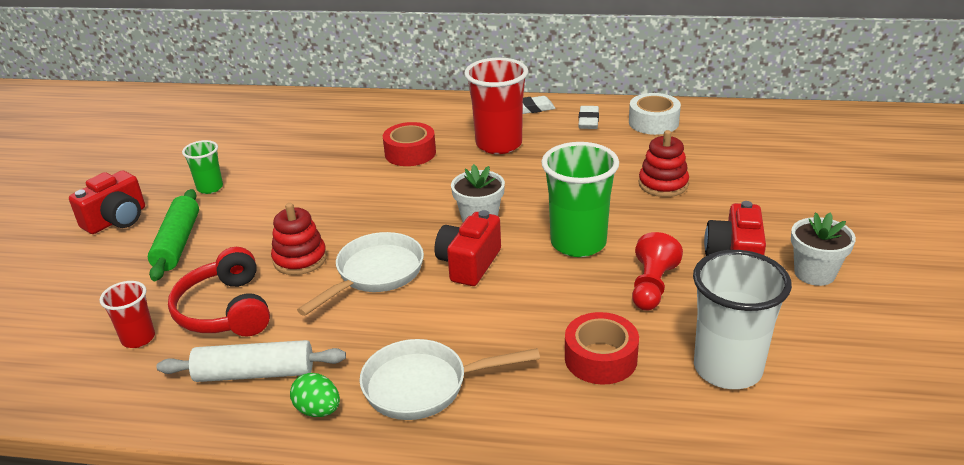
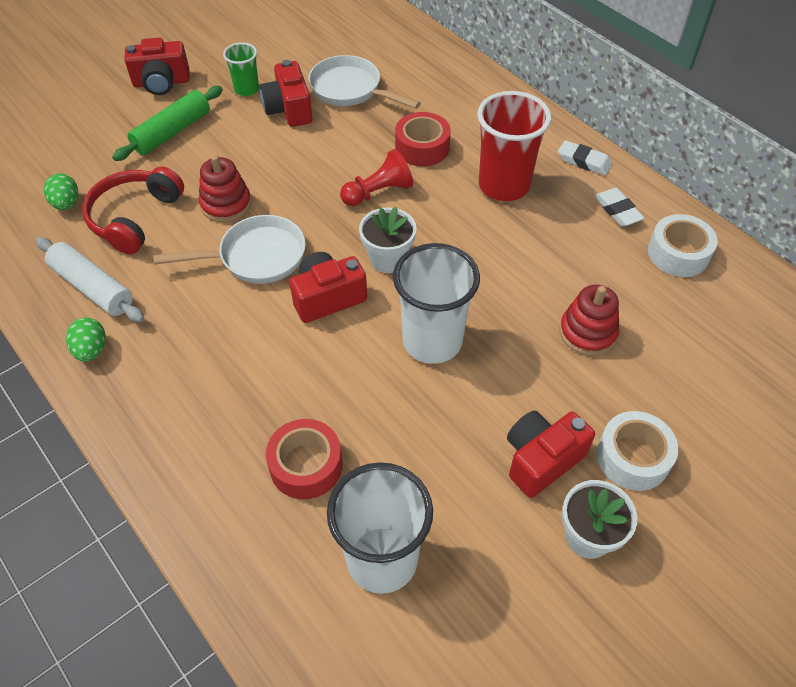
camera: 40 degrees right, 20 degrees up
(138, 338) = (66, 203): red cup -> green egg
(268, 182) = (289, 109): none -> red camera
(423, 386) = (169, 385): white pan -> white pan (350, 90)
(578, 243) = (432, 341): green cup -> white cup
(588, 121) = (617, 210): white eraser -> white eraser turned 75 degrees counterclockwise
(652, 286) = (431, 432): red pawn -> red pawn (378, 192)
(778, 223) = (633, 457): none -> white tape

